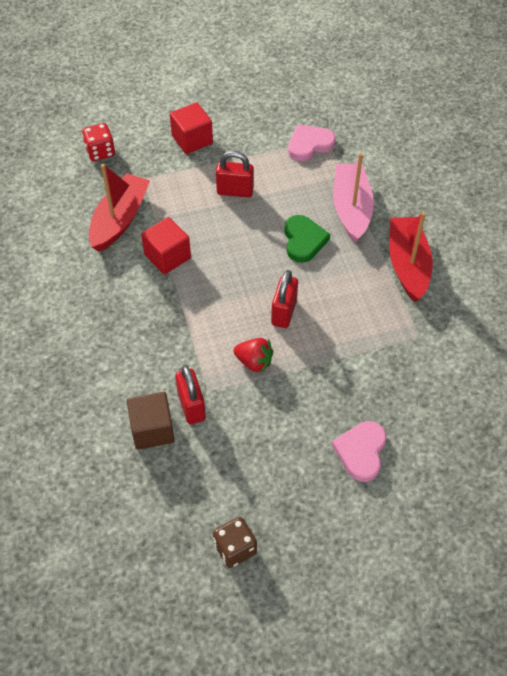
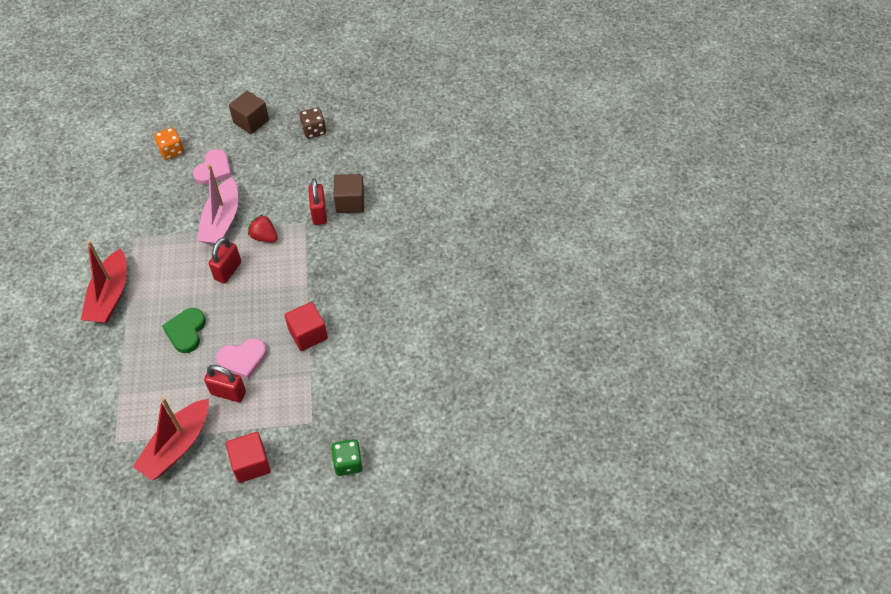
camera: 170 degrees left, 0 degrees up
(100, 152) = (348, 463): red dice -> green dice
(119, 219) = (342, 378): red boat -> red boat (177, 446)
(309, 144) = (135, 438): pink heart -> pink heart (243, 359)
(340, 550) = (251, 121): none -> brown cube
(351, 208) = (130, 357): pink boat -> pink boat (222, 221)
(436, 474) = (172, 151): none -> orange dice

